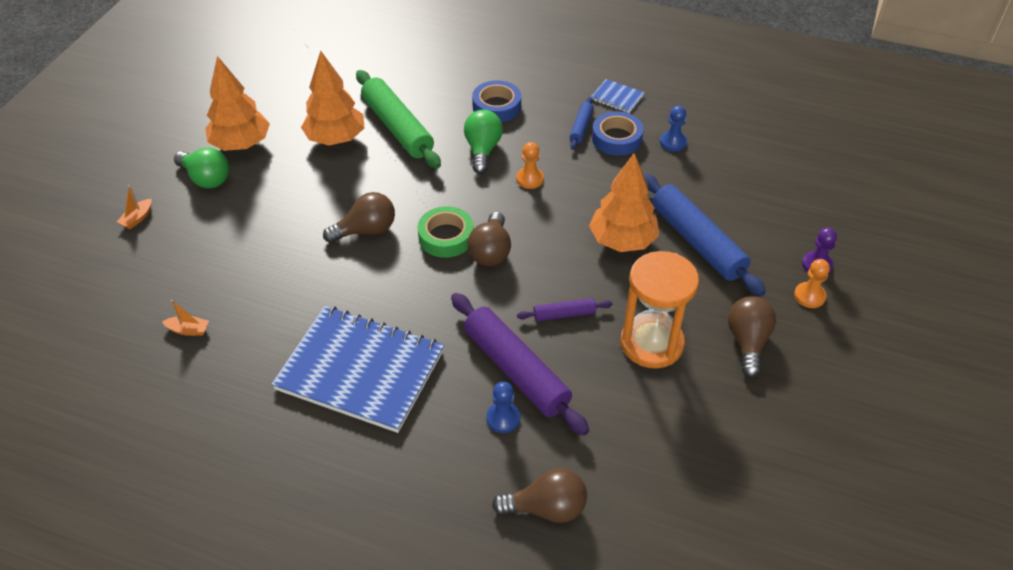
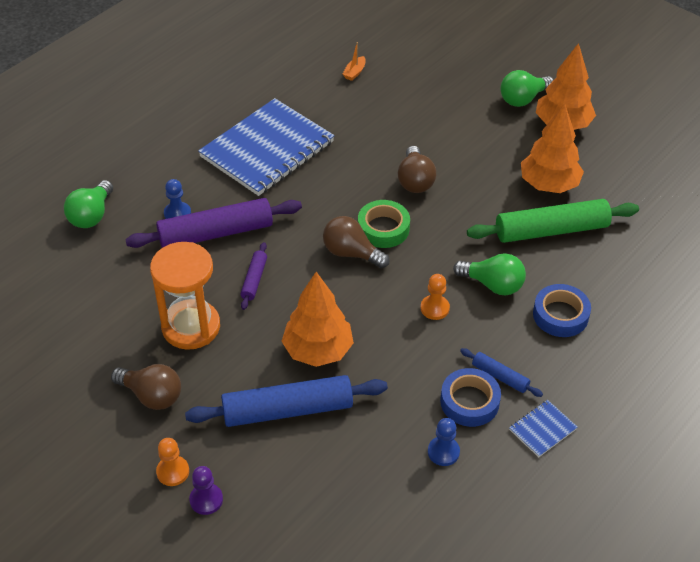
camera: 110 degrees right, 0 degrees up
(137, 218) = (488, 59): orange boat -> none
(546, 508) = (91, 215): brown light bulb -> green light bulb

